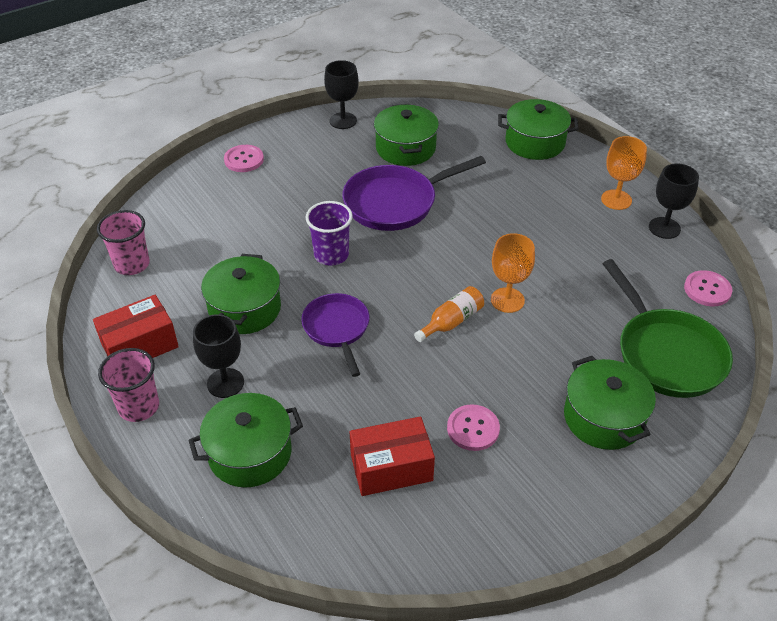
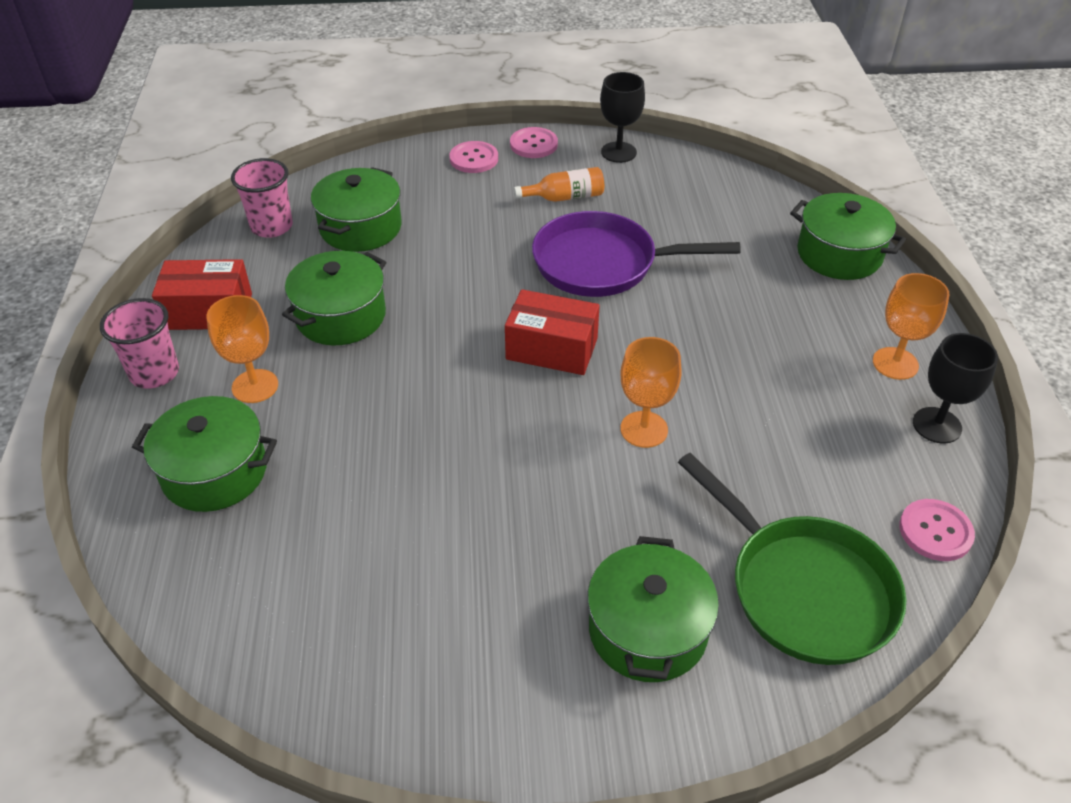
camera: 30 degrees right, 0 degrees up
(225, 383) = (255, 386): black goblet -> orange goblet
(331, 255) = (480, 294): purple cup -> none
(337, 329) = (417, 378): purple pan -> none
(391, 468) = (343, 562): red box -> red box (552, 349)
(405, 148) = (666, 206): green pot -> green pot (360, 227)
(451, 322) = (554, 426): orange bottle -> orange bottle (565, 197)
(473, 429) = (473, 563): pink button -> pink button (533, 144)
(666, 354) = (803, 589): green pan -> green pan turned 45 degrees counterclockwise

